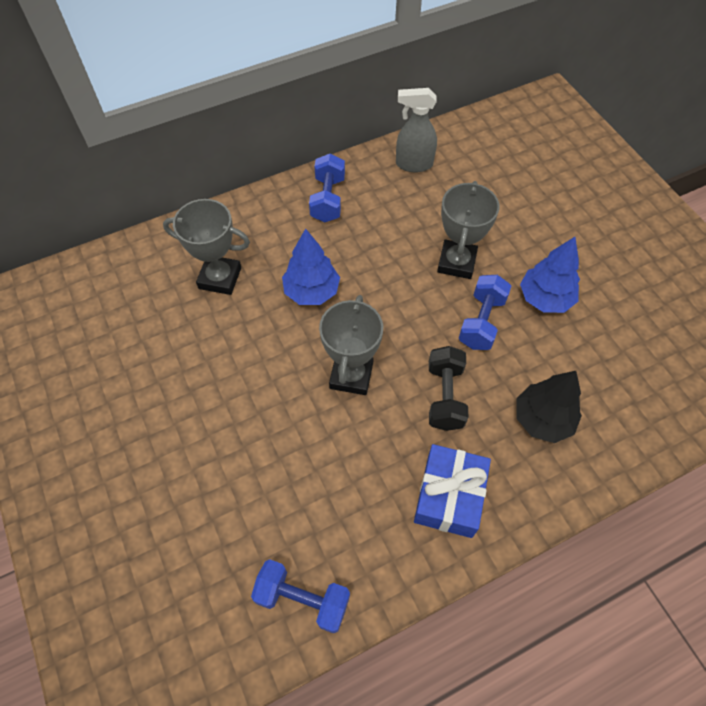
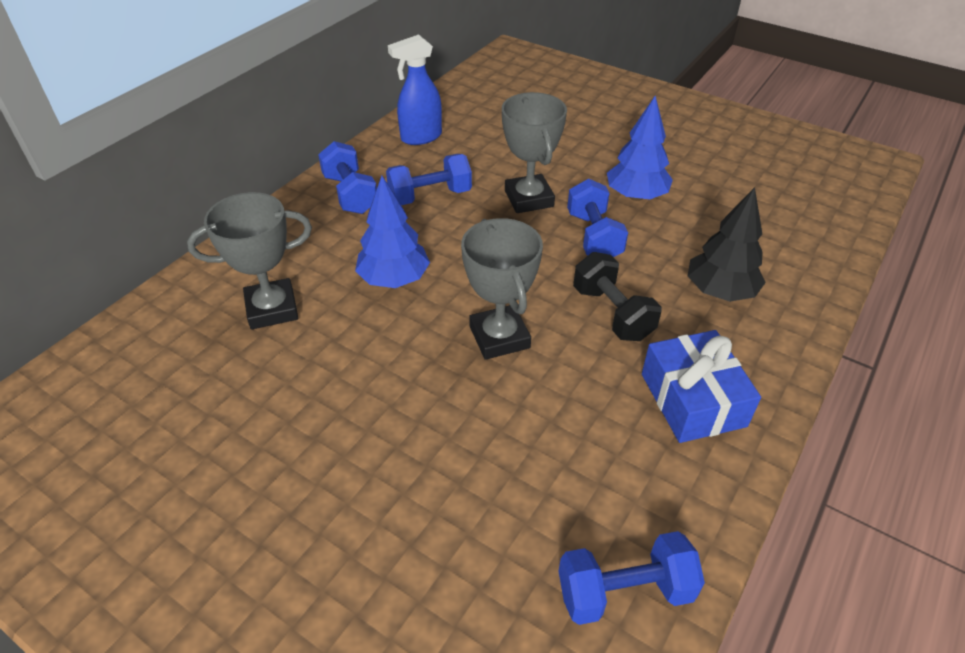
camera: 30 degrees left, 15 degrees down
(384, 226) = (430, 196): none -> blue dumbbell
(413, 164) = (420, 137): grey spray bottle -> blue spray bottle

